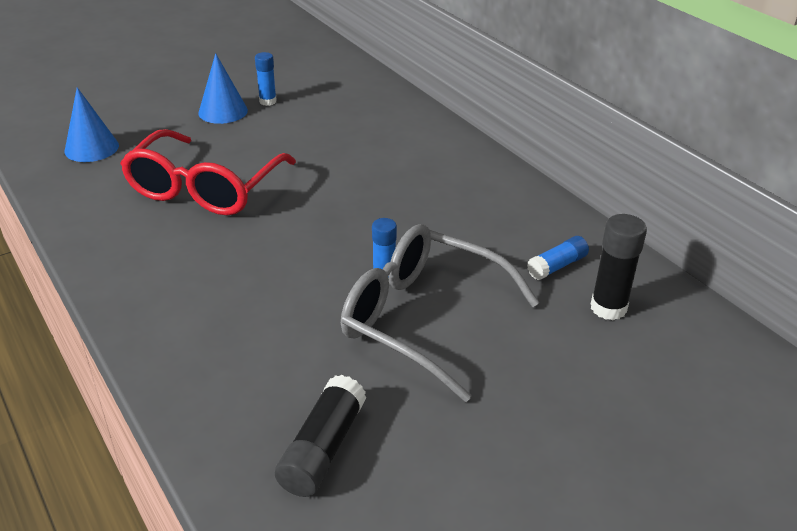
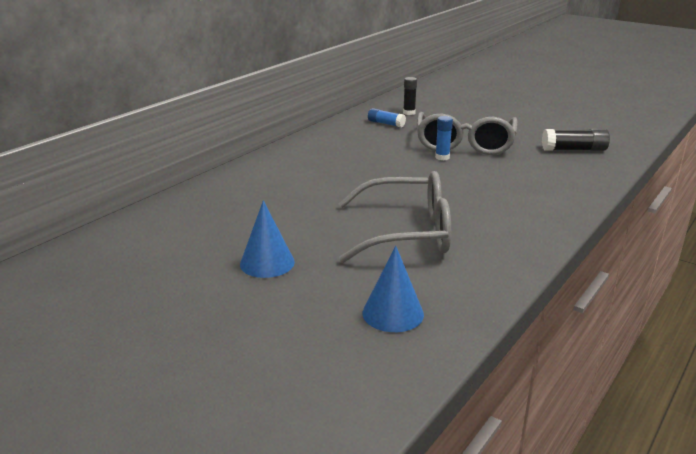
camera: 110 degrees left, 10 degrees down
(205, 188) = (406, 233): red glasses -> grey glasses
(268, 101) = (232, 245): blue glue stick -> none
(608, 308) = (409, 113): black glue stick -> black glue stick, size x0.66

